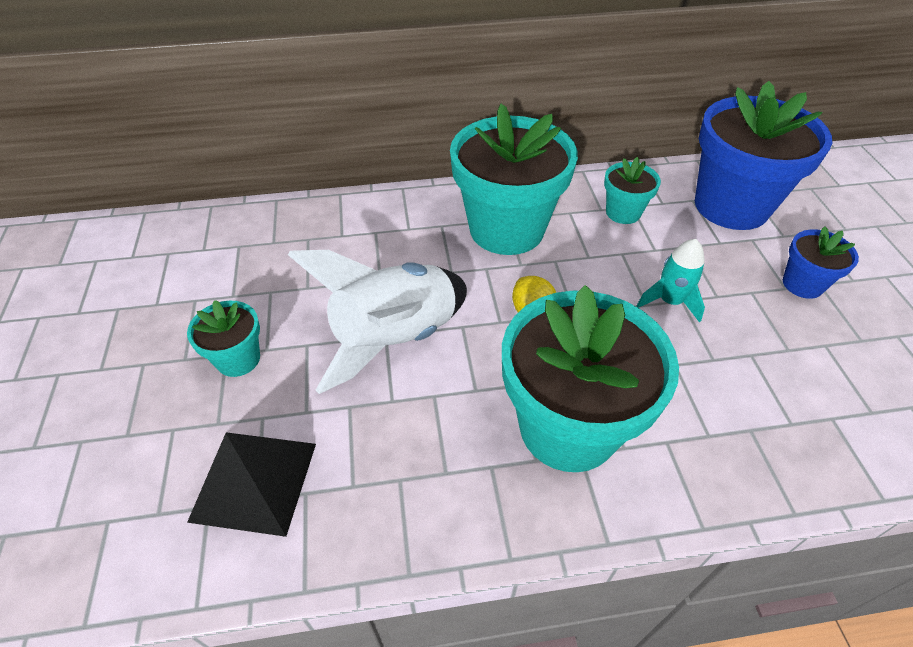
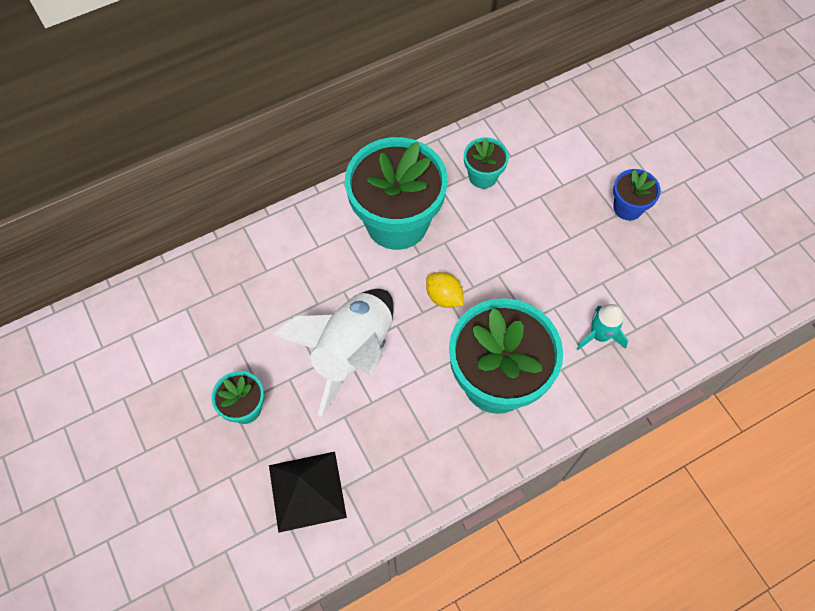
camera: 20 degrees left, 15 degrees up
(670, 301) = (538, 254): turquoise rocket -> turquoise rocket (599, 335)
(731, 206) = (564, 143): blue flower pot -> none

